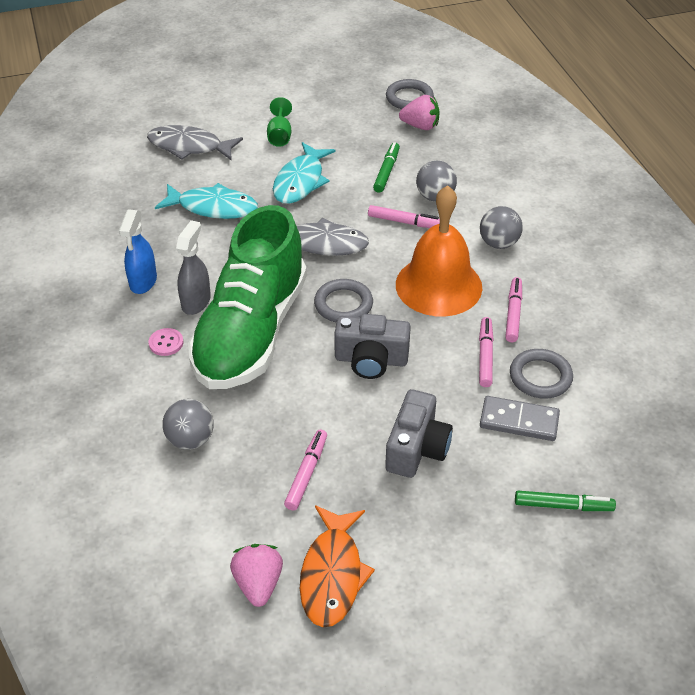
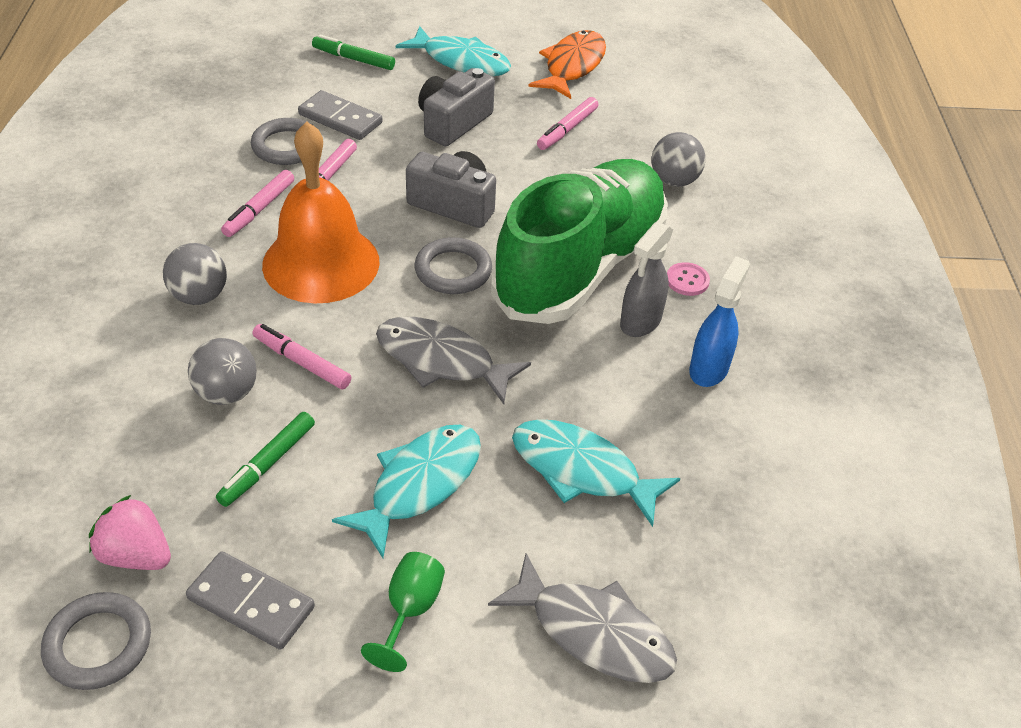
camera: 165 degrees left, 0 degrees up
(258, 584) = (635, 74): pink strawberry -> none
(354, 123) = (251, 603): none -> grey domino
(454, 540) = (461, 61): none -> turquoise fish

